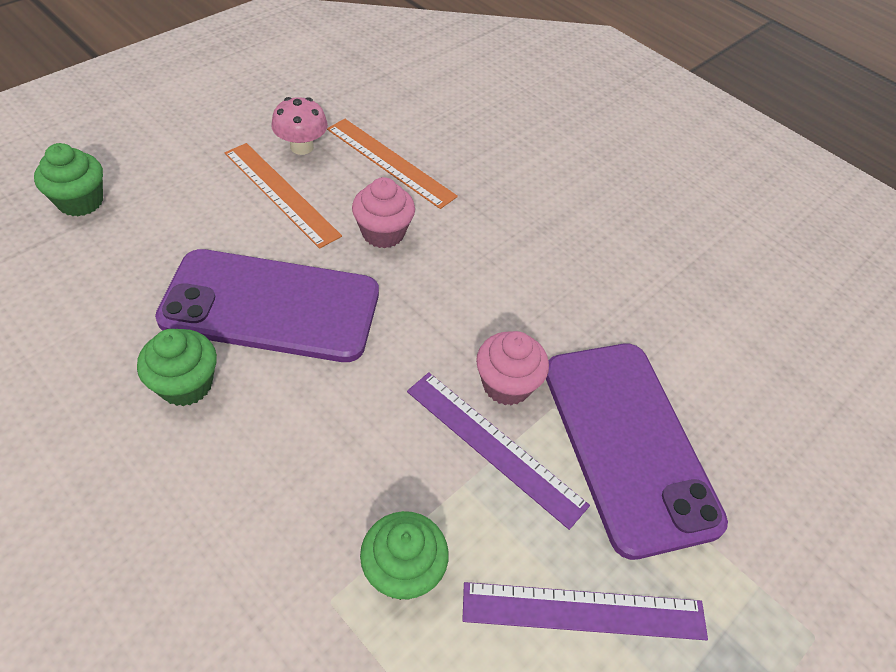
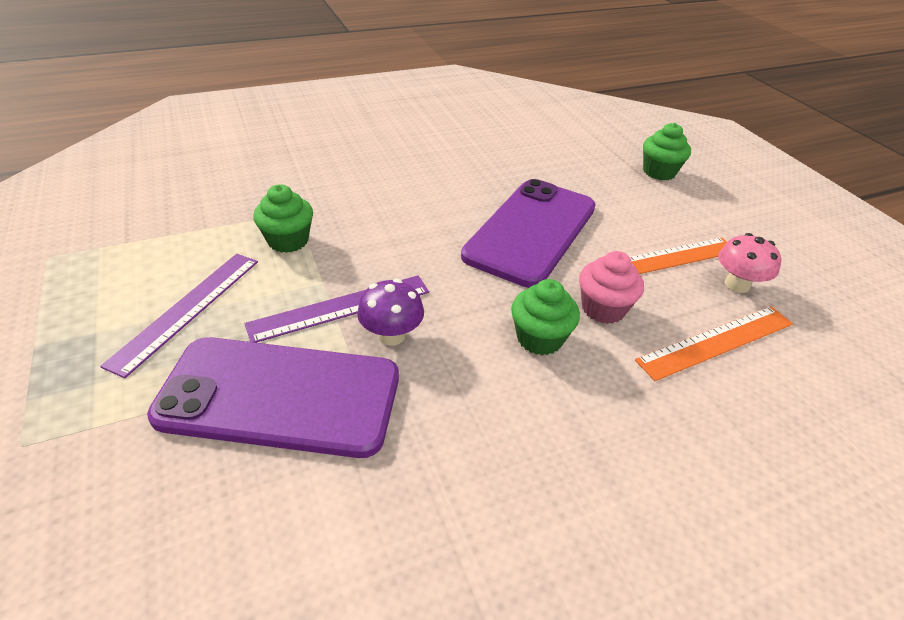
camera: 115 degrees right, 10 degrees down
(186, 384) = (476, 189): green cupcake -> green cupcake (539, 338)
(506, 384) = (391, 335): pink cupcake -> purple mushroom

